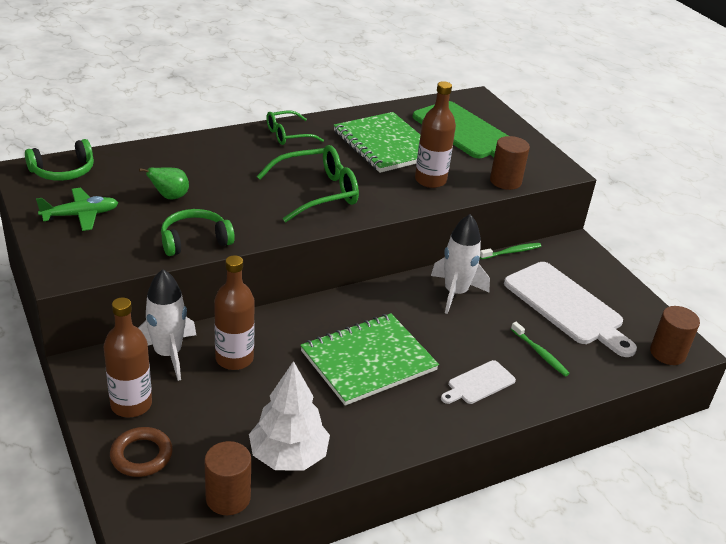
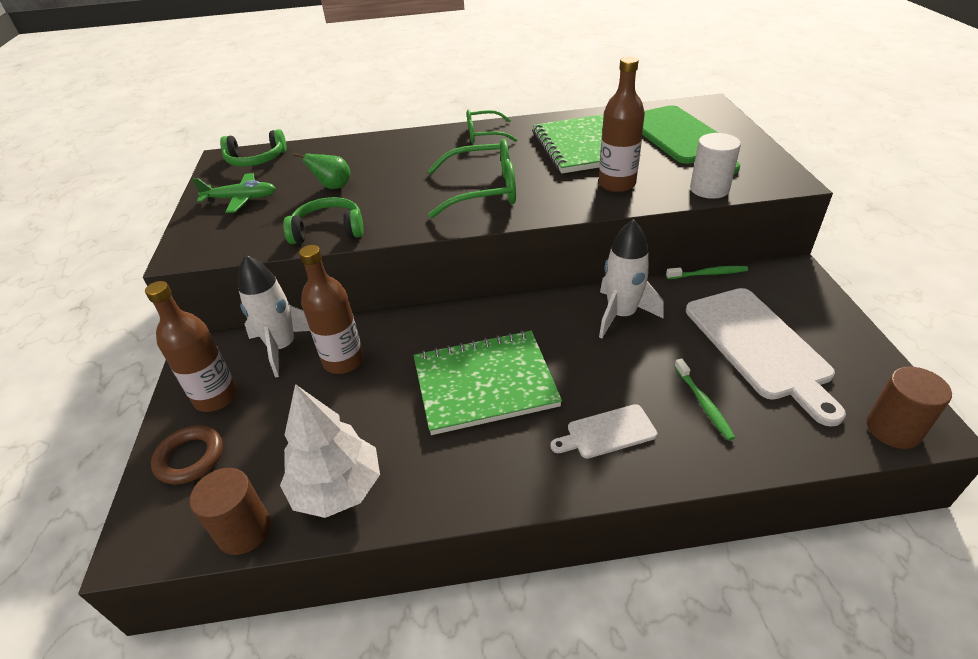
camera: 25 degrees right, 5 degrees up
(505, 181) = (709, 189): brown cylinder -> white cylinder

